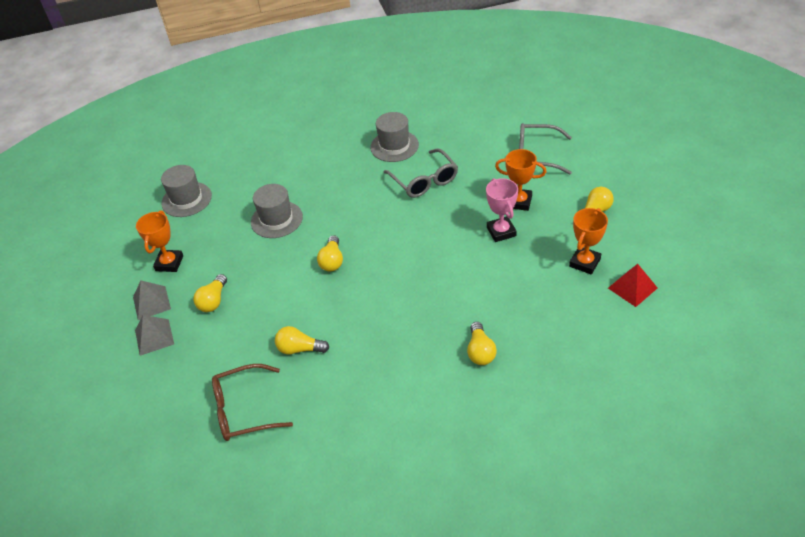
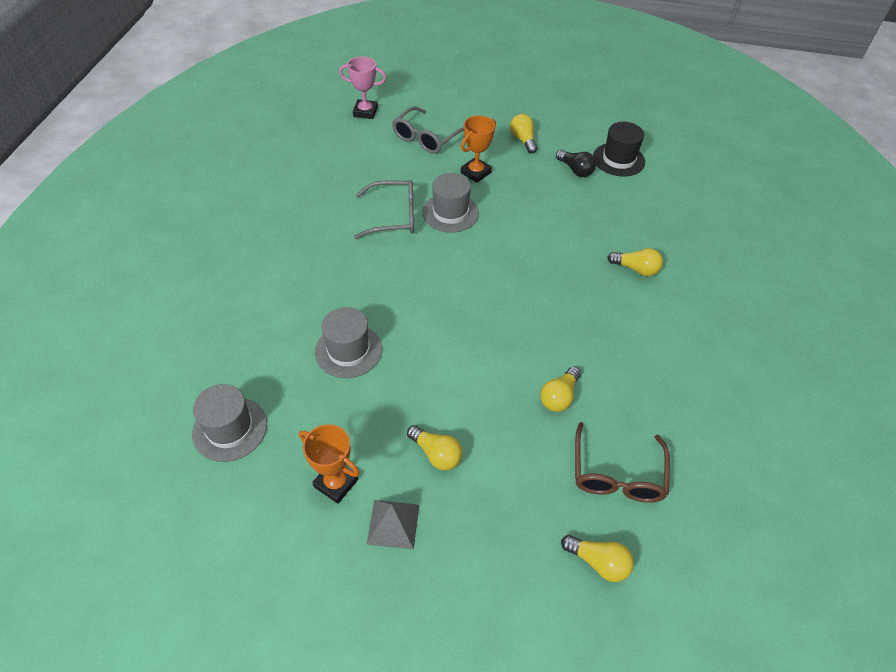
camera: 70 degrees left, 5 degrees up
(154, 337) = (455, 537): grey pyramid -> none
(332, 261) = (452, 326): yellow light bulb -> yellow light bulb (598, 562)
(394, 146) = (321, 216): grey hat -> grey hat (450, 213)
(501, 232) = (504, 198): pink trophy -> pink trophy (365, 112)
(584, 262) = (575, 170): orange trophy -> black light bulb
(632, 288) = (618, 159): red pyramid -> black hat

